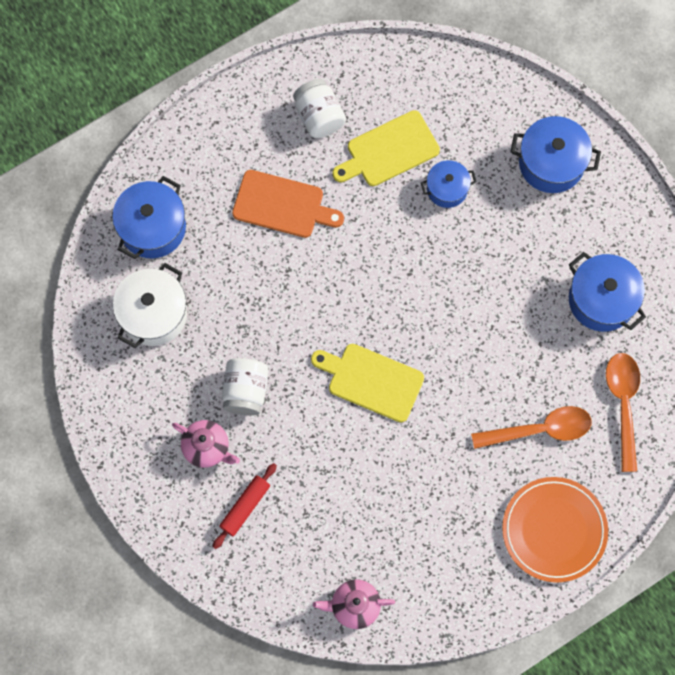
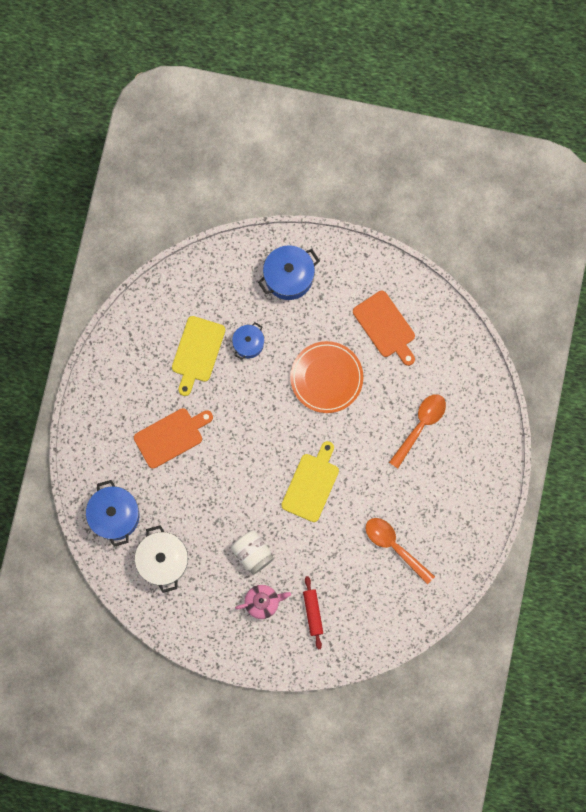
camera: 45 degrees left, 5 degrees up
(319, 116) = (141, 369): white jar -> none
(354, 606) = (417, 607): pink teapot -> none
(371, 381) = (311, 484): yellow cutting board -> yellow cutting board turned 135 degrees clockwise
(554, 530) = (477, 470): orange plate -> orange plate (326, 378)
(601, 300) = (385, 326): blue pot -> orange cutting board
(623, 404) = (449, 372): orange spoon -> orange spoon (394, 546)

